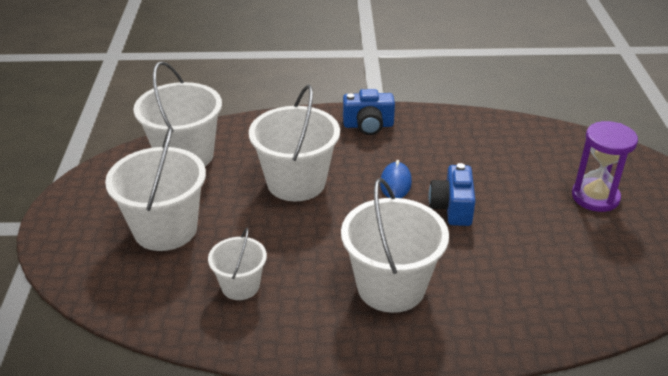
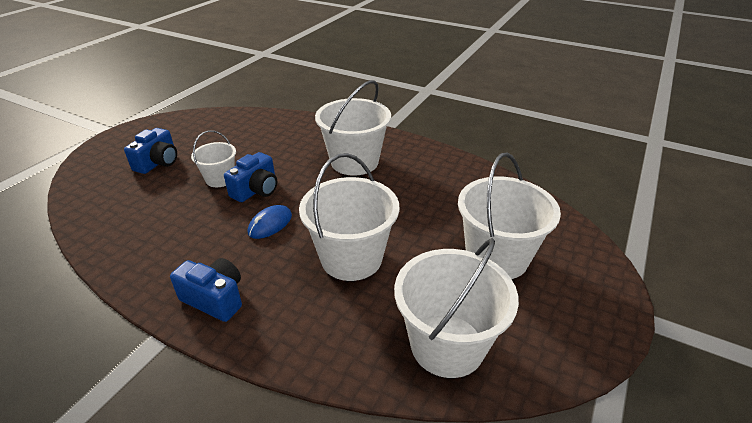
camera: 150 degrees left, 0 degrees up
(240, 286) = (452, 194): white bucket -> white bucket (220, 179)
(595, 197) = (158, 162): purple hourglass -> blue camera

